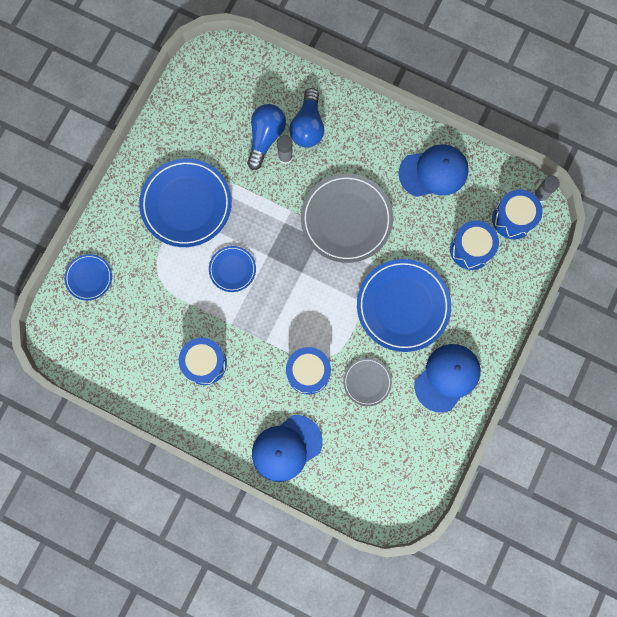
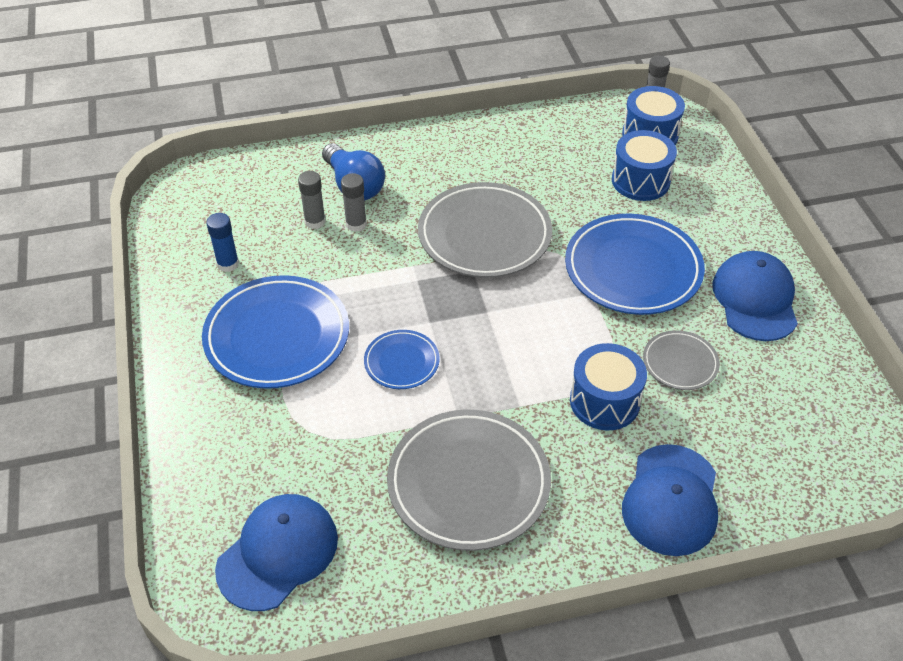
camera: 40 degrees left, 30 degrees down
(89, 278) = (212, 498): blue plate -> none
(198, 134) = (228, 264): none -> blue glue stick
(205, 363) = (468, 483): blue drum -> grey plate
(265, 138) = (315, 221): blue light bulb -> grey glue stick
(433, 172) = (530, 145): blue cap -> blue cap (278, 553)

